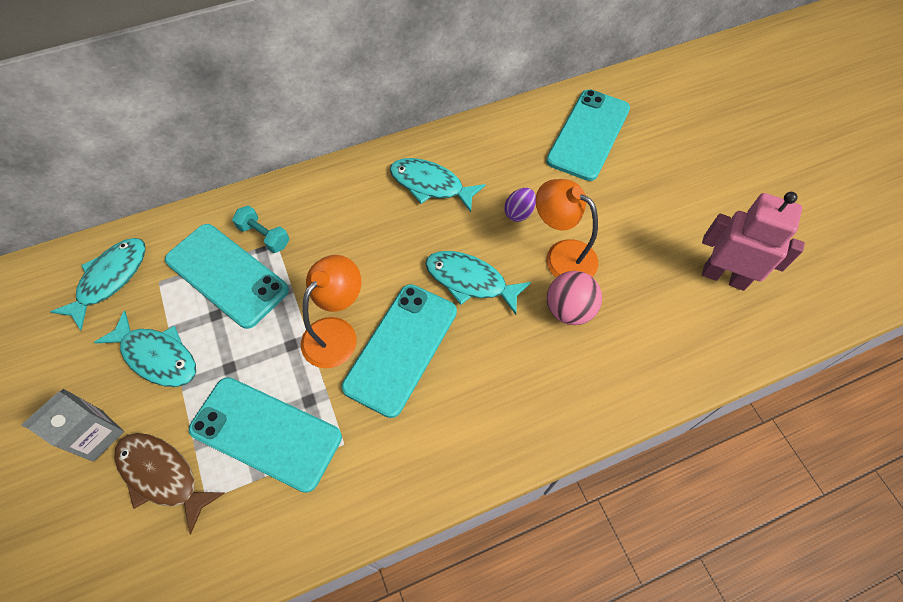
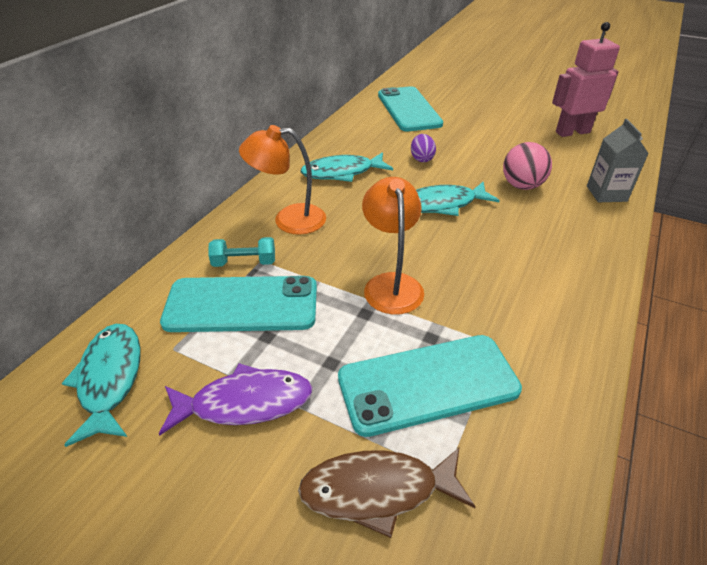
camera: 40 degrees left, 20 degrees down
(97, 435) = (259, 515): grey carton -> grey carton (606, 193)
(157, 356) = (245, 403): turquoise fish -> purple fish
(401, 348) = (452, 264): turquoise phone -> none
(561, 255) = (477, 165): orange lamp -> orange lamp (289, 219)

